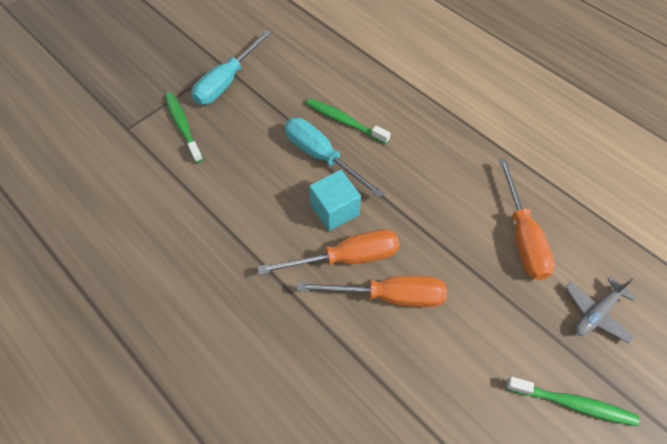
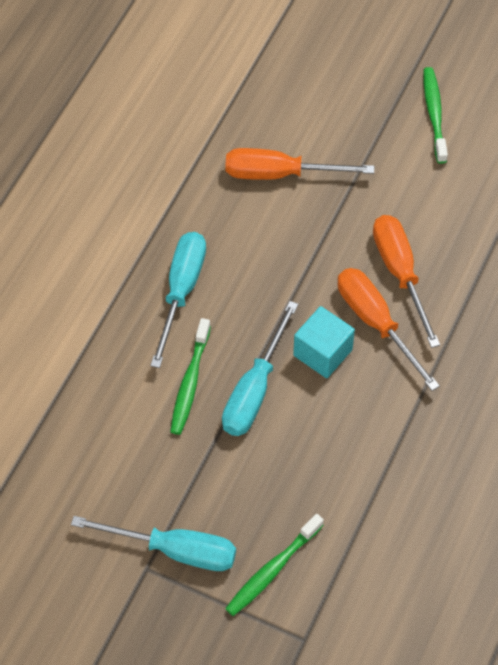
camera: 110 degrees left, 0 degrees up
(423, 137) = (181, 291): none -> turquoise screwdriver
(522, 236) = (280, 174): orange screwdriver -> orange screwdriver turned 150 degrees counterclockwise
(595, 313) = (339, 105): grey plane -> none

